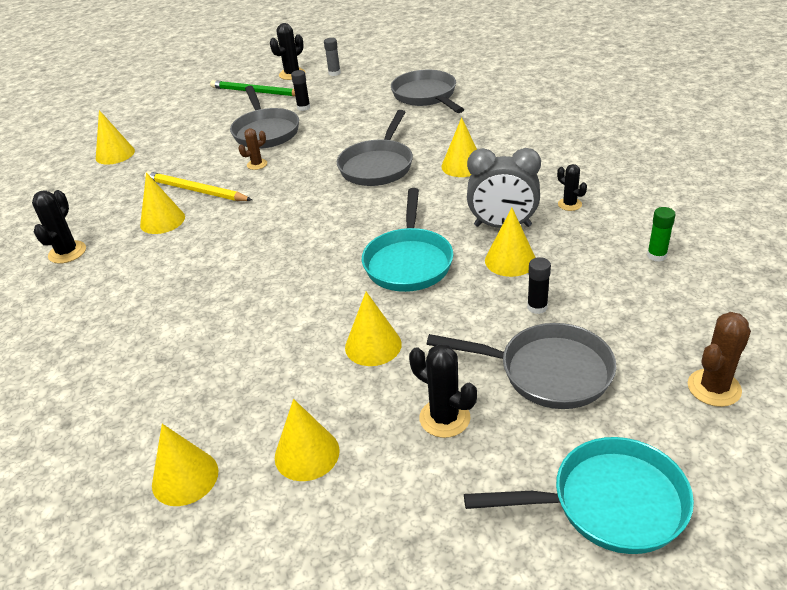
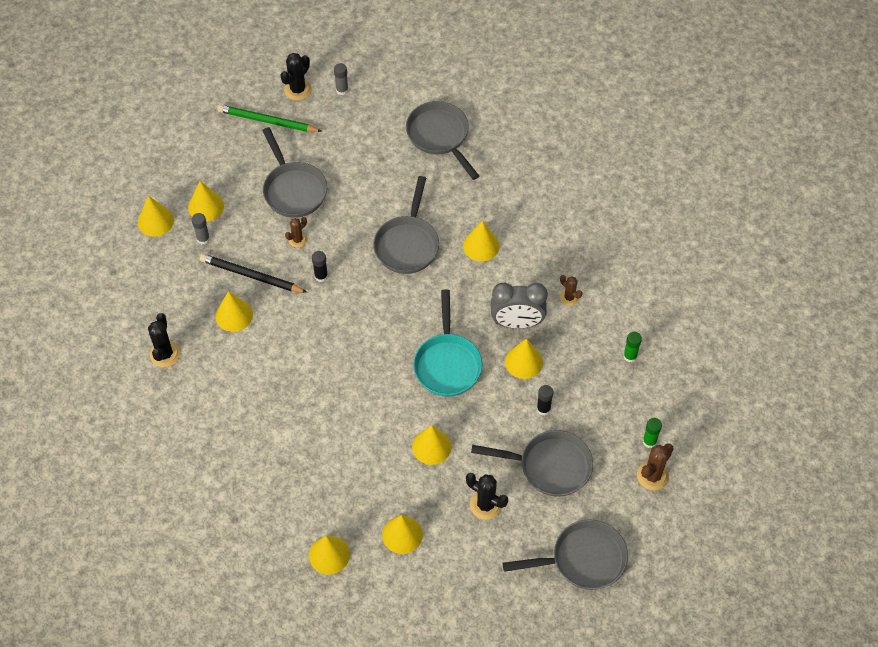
camera: 10 degrees left, 20 degrees up
(157, 165) = (203, 239): none -> grey glue stick
(171, 144) = (206, 206): none -> yellow cone
(196, 191) = (251, 276): yellow pencil -> black pencil
(303, 107) = (322, 151): black glue stick -> black glue stick (321, 276)
(569, 204) = (569, 297): black cactus -> brown cactus
(609, 503) = (583, 559): turquoise pan -> grey pan
(701, 345) = (649, 441): none -> green glue stick

